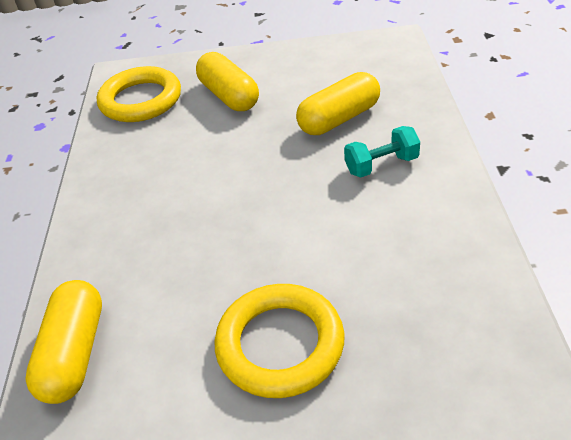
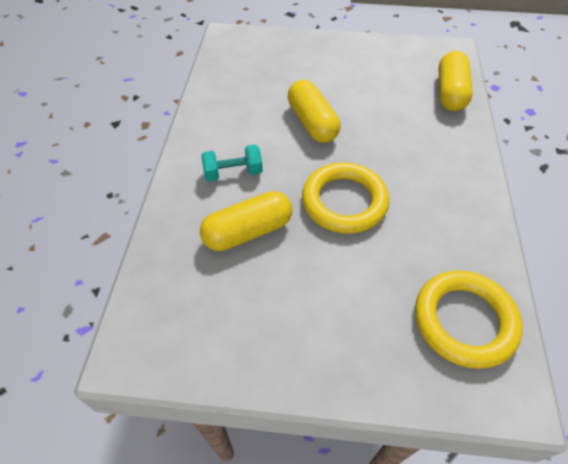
camera: 175 degrees left, 10 degrees up
(229, 96) = (355, 298): yellow capsule -> yellow capsule (312, 123)
(280, 344) = (334, 79): yellow ring -> yellow ring (344, 201)

